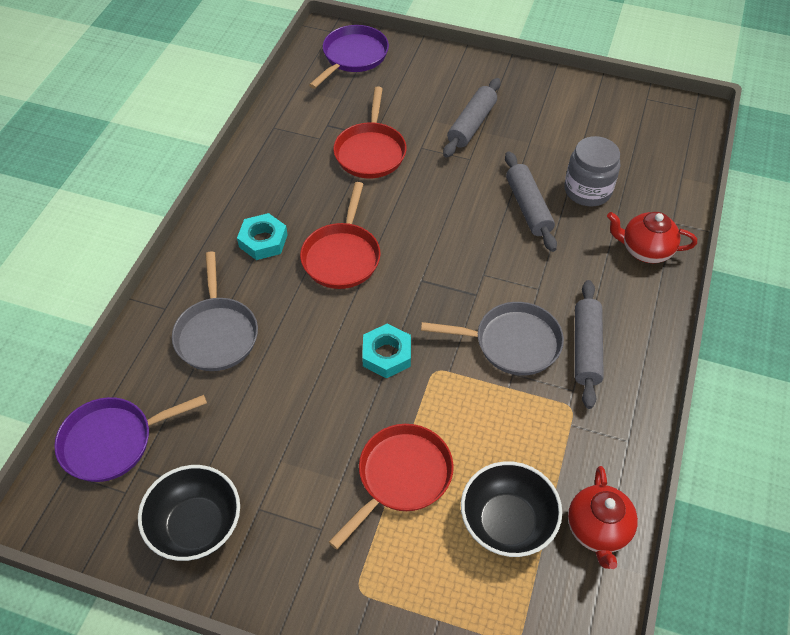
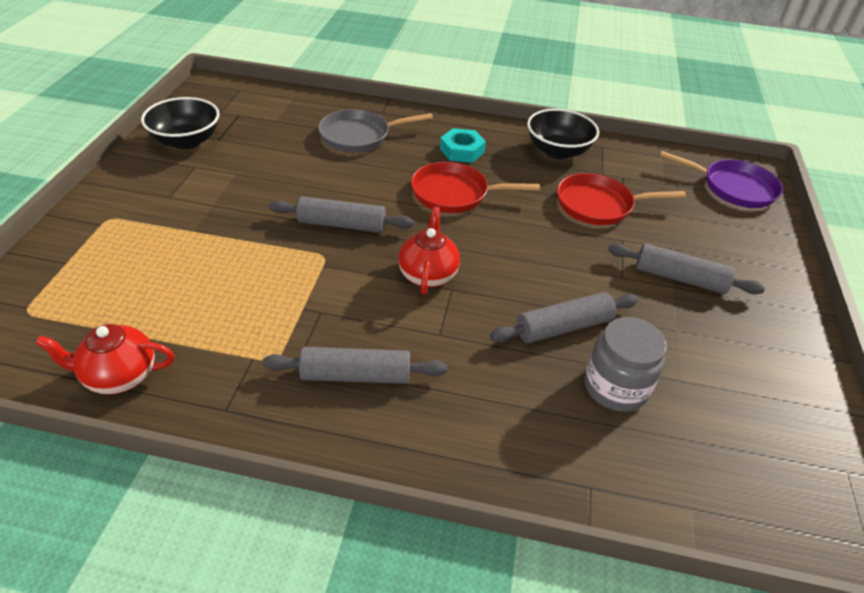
camera: 80 degrees right, 10 degrees down
(113, 441) = (262, 103): purple pan -> none
(386, 354) = (342, 224): turquoise nut -> grey rolling pin
(401, 477) = (209, 237): red pan -> none
(507, 522) = (146, 306): black bowl -> black bowl (557, 151)
(512, 343) = (360, 311): grey pan -> none
(645, 250) = (526, 447): red teapot -> red teapot (428, 274)

